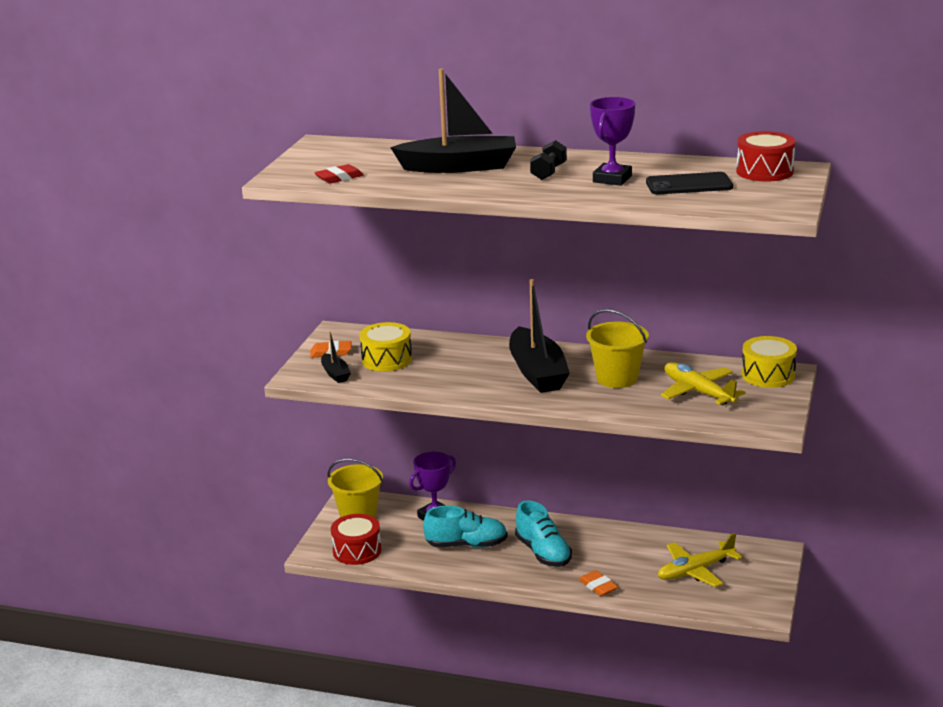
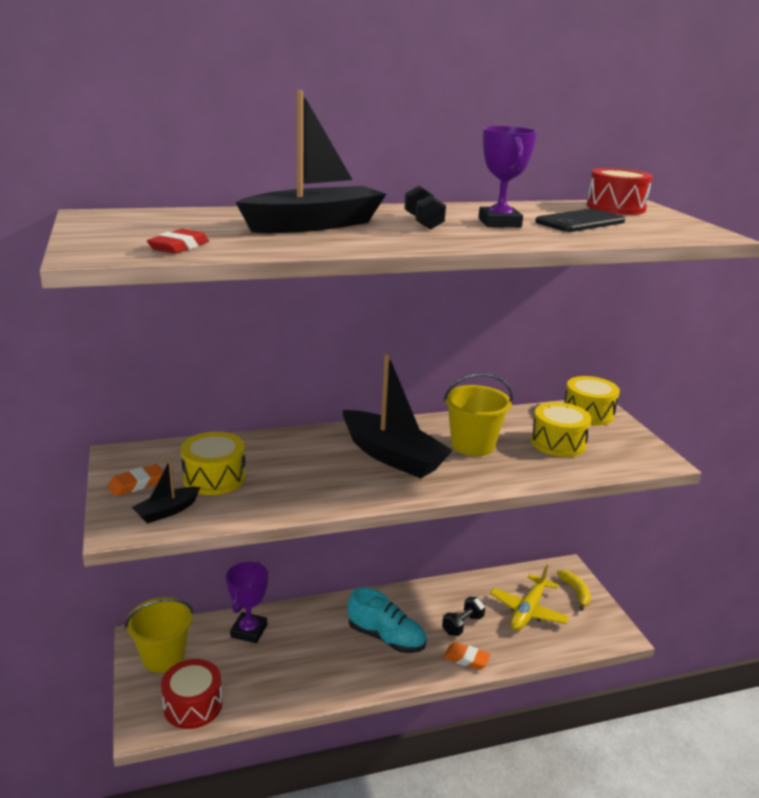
camera: 35 degrees left, 0 degrees up
(335, 374) = (167, 511): black boat -> black boat turned 105 degrees clockwise
(466, 545) = (306, 654): turquoise shoe -> none
(620, 563) = (462, 625): none -> black dumbbell
(698, 392) = (558, 443): yellow plane -> yellow drum
(762, 571) = (576, 592): none -> yellow banana

